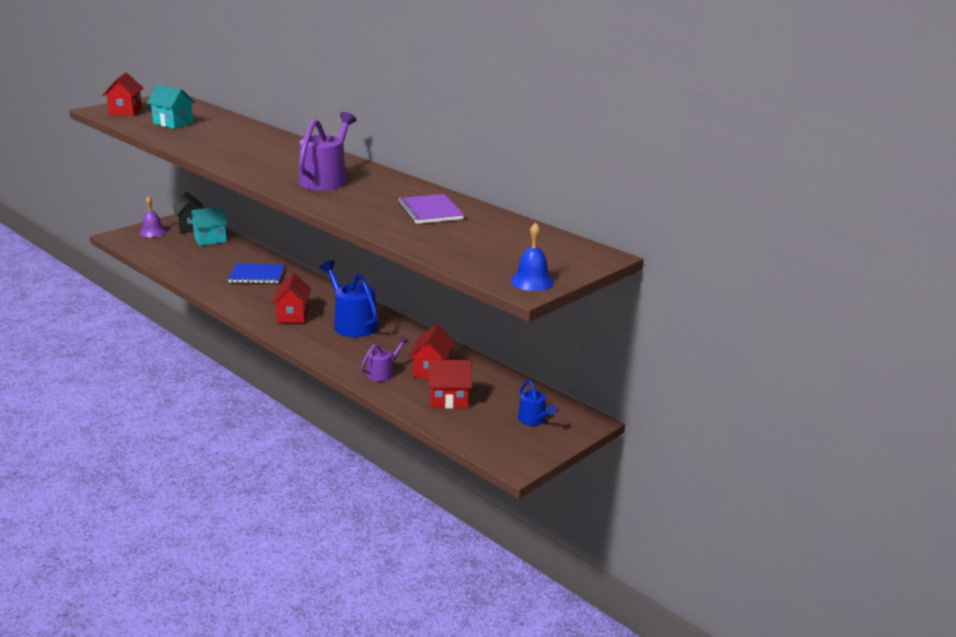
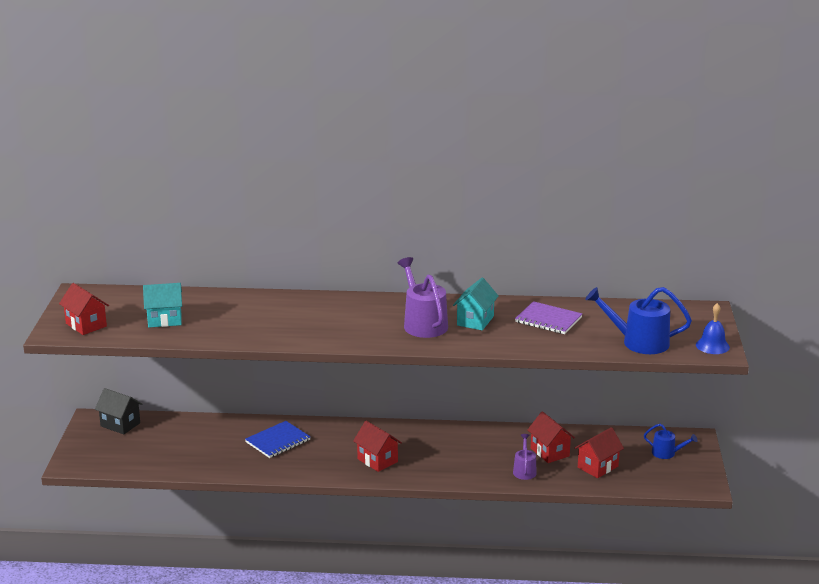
camera: 40 degrees left, 0 degrees up
(153, 232) = (96, 445): purple bell -> none
(210, 239) = (166, 428): turquoise house -> turquoise house (475, 321)
(352, 324) = (432, 445): blue watering can -> blue watering can (639, 342)

